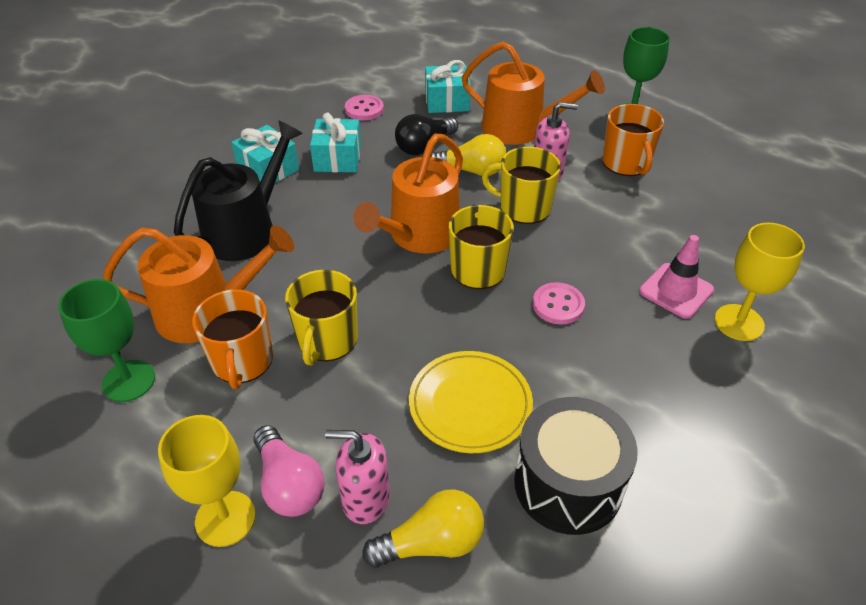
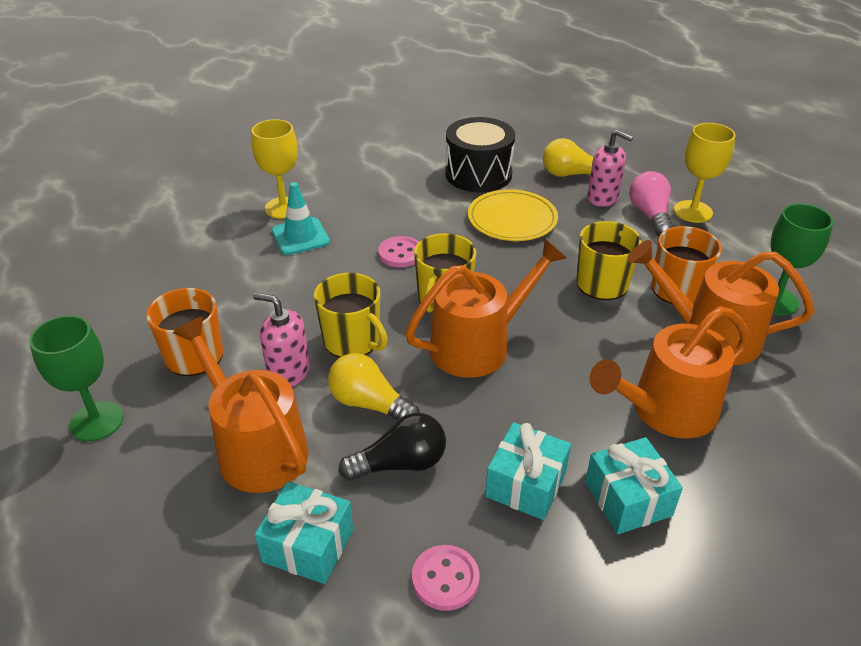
camera: 155 degrees left, 5 degrees down
(246, 230) = (666, 410): black watering can -> orange watering can
(676, 291) = (300, 236): pink traffic cone -> turquoise traffic cone

